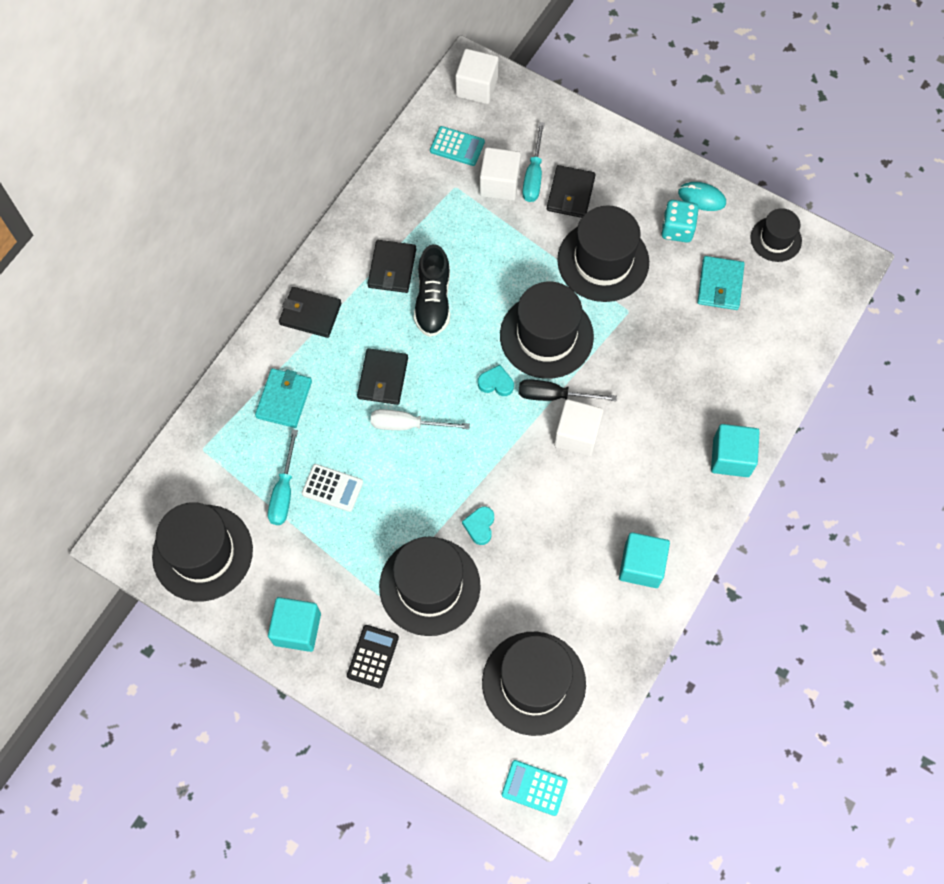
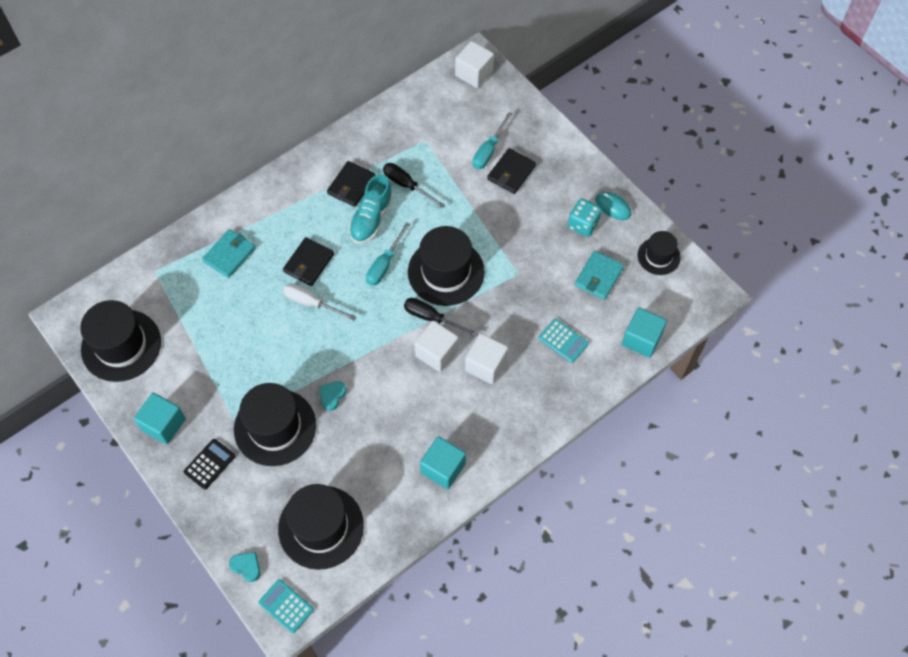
camera: 20 degrees right, 5 degrees down
(284, 491) = (199, 321): turquoise screwdriver -> turquoise screwdriver (384, 264)
(310, 314) = (276, 199): black wallet -> none
(332, 488) = (235, 330): white calculator -> none
(433, 301) = (371, 219): black shoe -> turquoise shoe
(457, 146) = (440, 112): turquoise calculator -> turquoise calculator (563, 341)
(457, 247) = (407, 185): none -> black screwdriver
(496, 383) = (392, 294): turquoise heart -> turquoise heart (246, 567)
(499, 184) = (460, 149): white cube -> white cube (486, 365)
(603, 261) = (514, 230): black hat -> none
(731, 457) = (550, 410): turquoise cube -> turquoise cube (641, 339)

